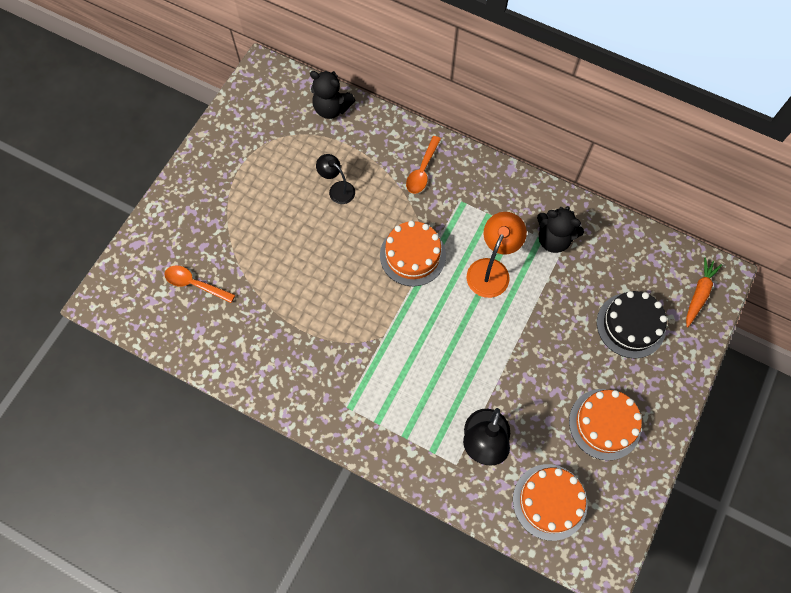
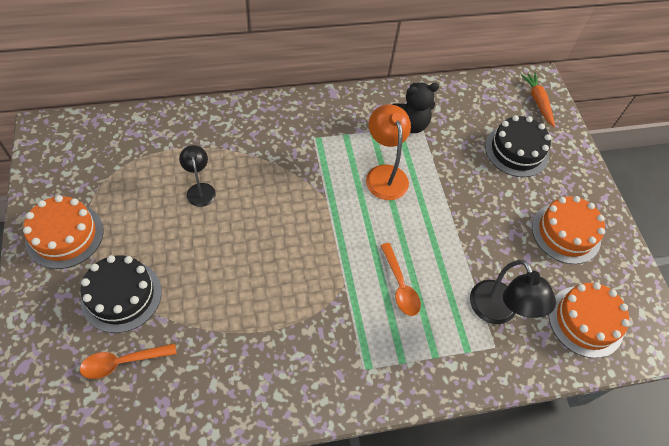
camera: 45 degrees left, 10 degrees down
(226, 236) = (121, 295): none -> black cake
(331, 108) = (140, 127): black teddy bear -> none
(337, 189) = (200, 189): black lamp -> black lamp turned 75 degrees clockwise
(412, 255) = (312, 203): orange cake -> orange cake (65, 235)
(422, 170) = (263, 132): orange spoon -> orange spoon (400, 285)

